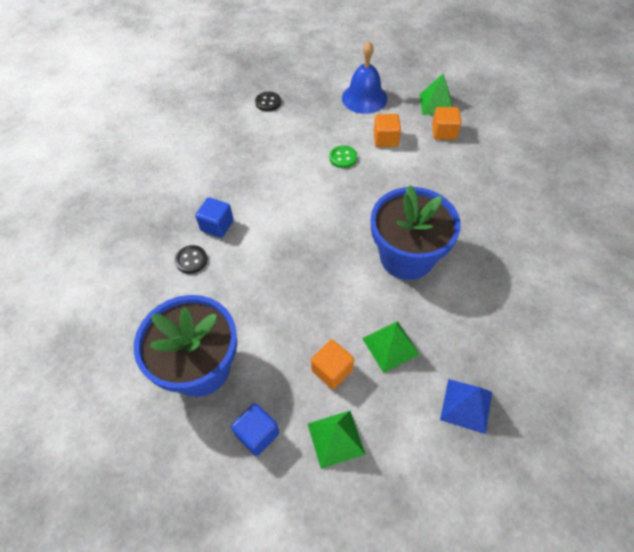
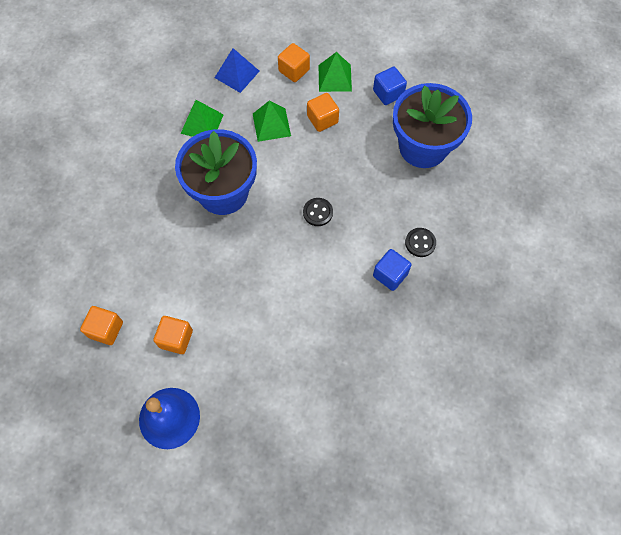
camera: 165 degrees left, 10 degrees up
(268, 102) = (294, 448): black button -> black button (318, 212)
(343, 158) = (234, 325): green button -> none
(394, 434) = (294, 70): none -> orange cube
(436, 104) = (88, 378): green pyramid -> green pyramid (202, 124)

